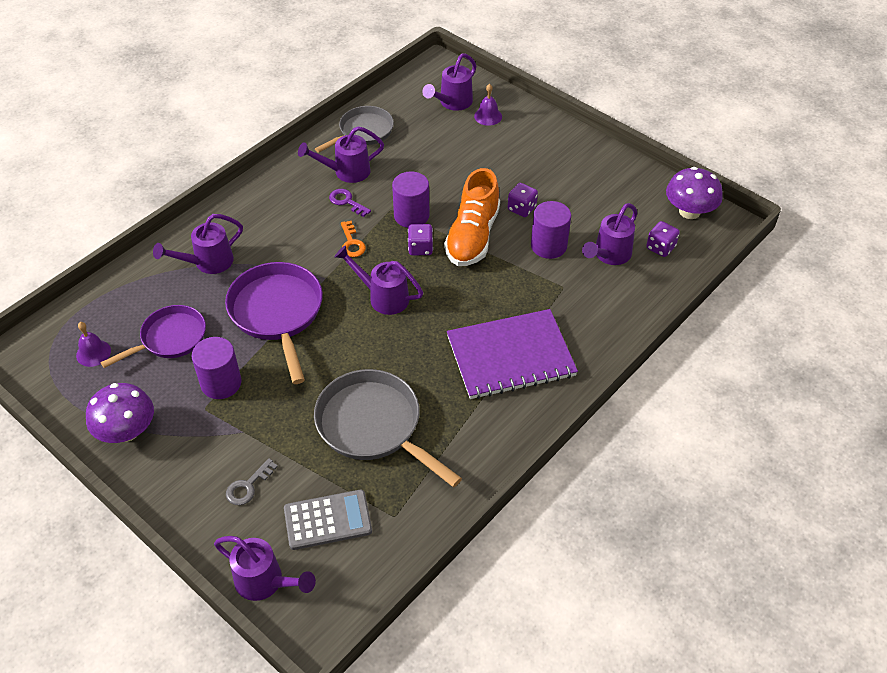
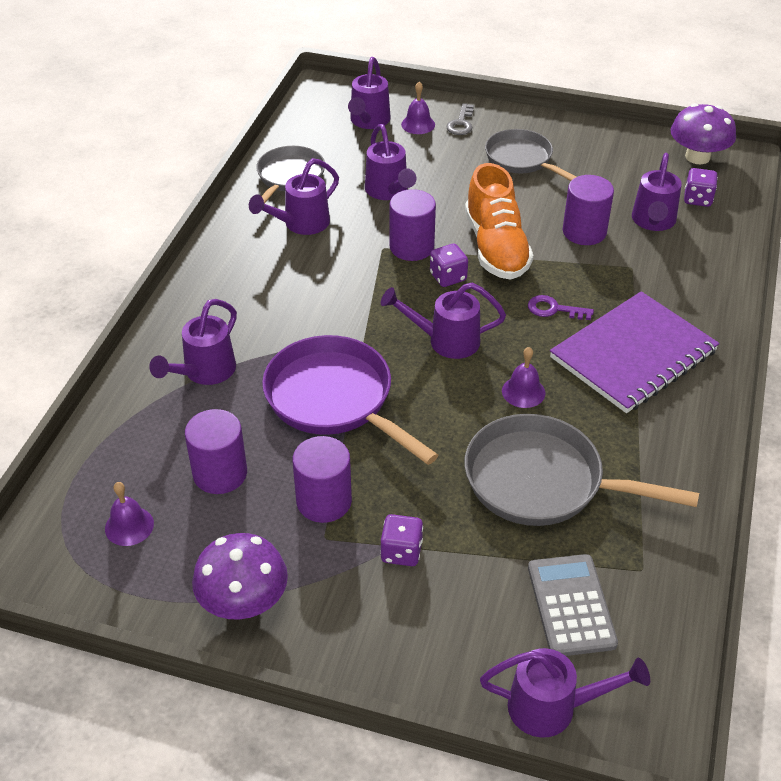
camera: 25 degrees left, 5 degrees down
(170, 338) = (220, 473): purple pan -> purple cylinder
(248, 486) = (447, 605): grey key -> grey key (461, 123)
(328, 520) = (571, 605): grey calculator -> grey calculator turned 60 degrees counterclockwise
(347, 202) = (325, 255): purple key -> purple key (554, 309)
(352, 243) = (365, 296): orange key -> none
(409, 355) = (523, 392): none -> purple bell
(426, 165) = (388, 191): none -> purple watering can
(521, 208) = (526, 204): purple dice -> purple dice (401, 552)
(546, 170) = (522, 159): none -> grey pan

